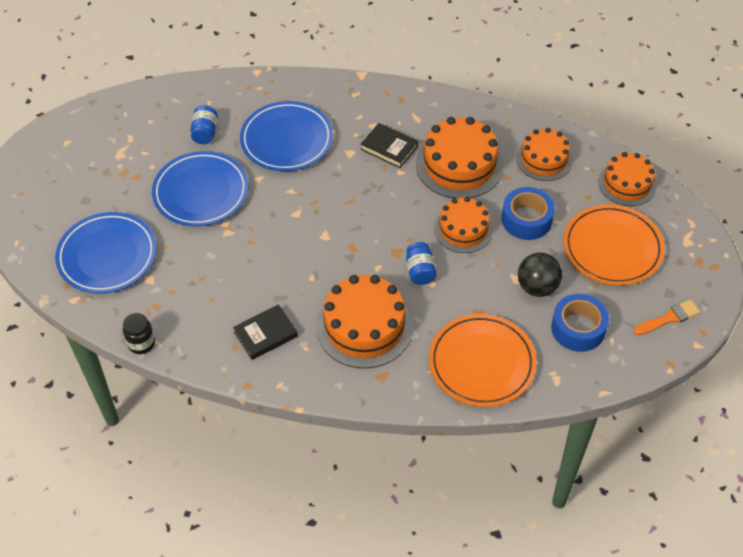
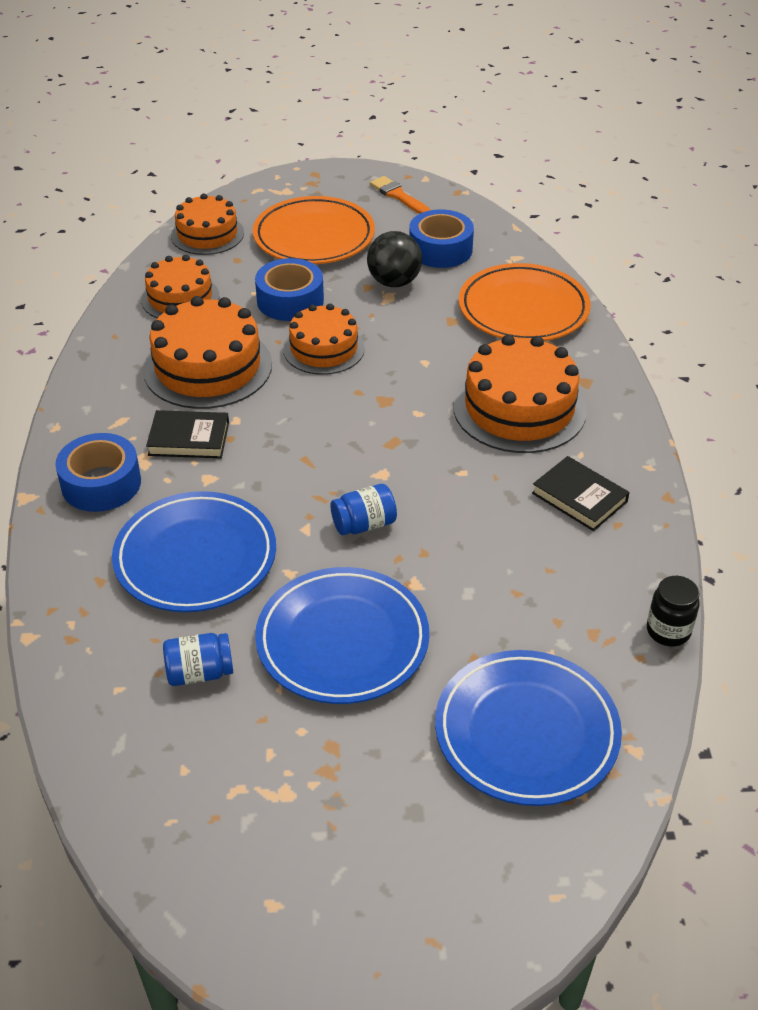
camera: 105 degrees left, 10 degrees down
(362, 106) = (101, 483): none -> blue tape
(389, 148) = (189, 438): black book -> black book turned 75 degrees clockwise
(420, 271) = (408, 375): blue jar -> blue jar (364, 524)

